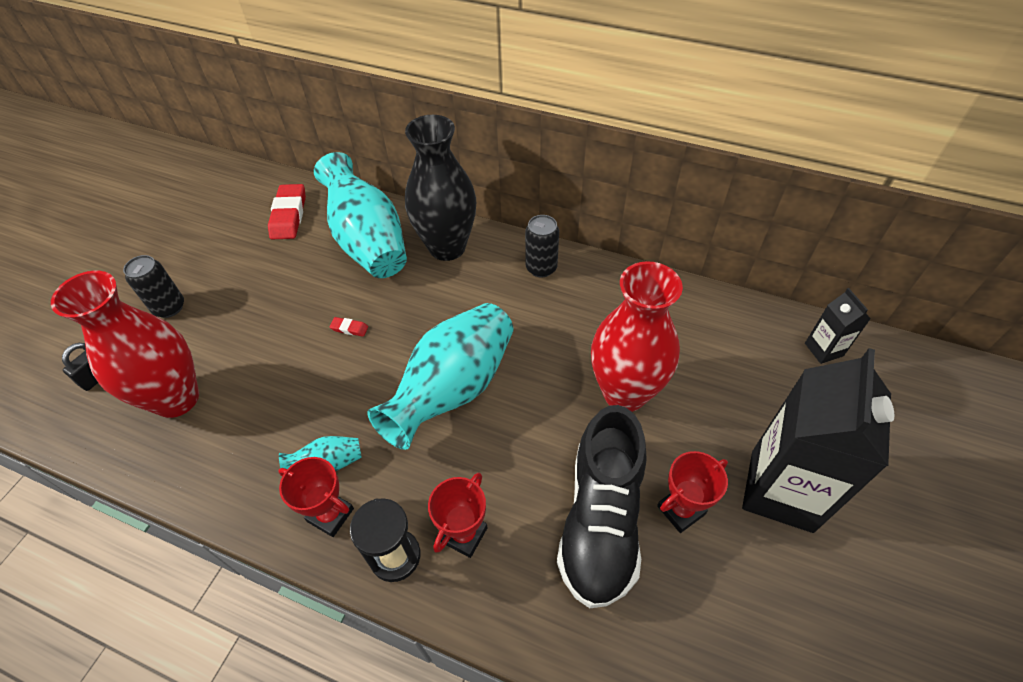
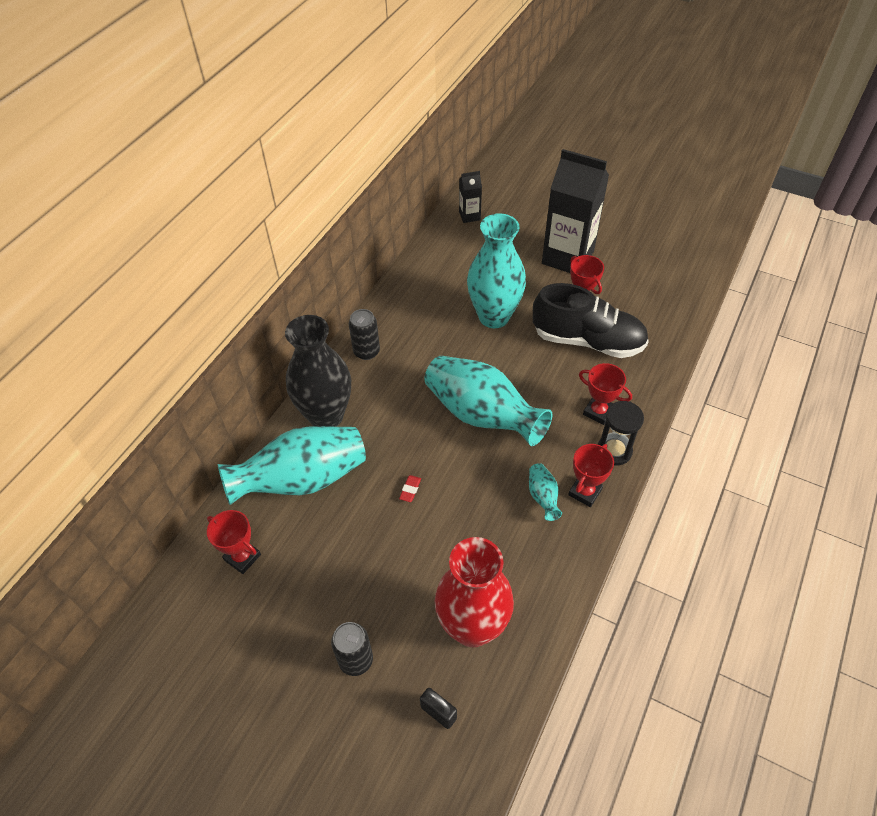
camera: 85 degrees left, 0 degrees up
(289, 215) = (242, 557): red eraser -> red trophy
(624, 393) = (494, 316): red vase -> turquoise vase

